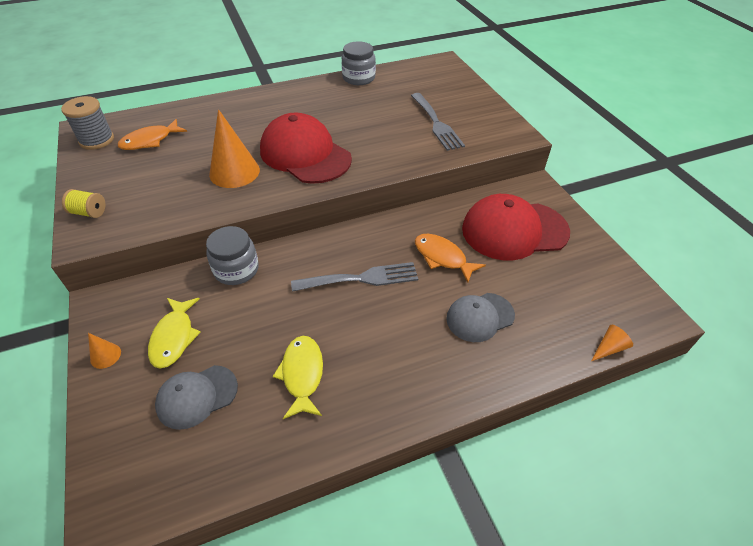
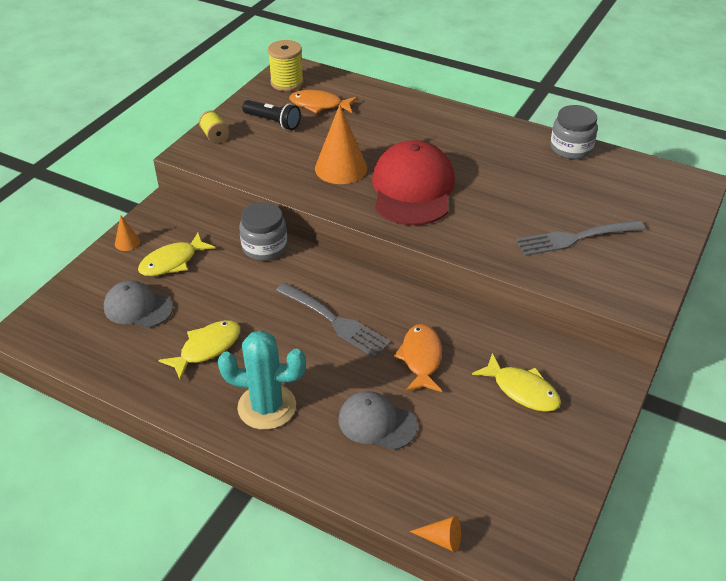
camera: 50 degrees right, 5 degrees down
(97, 140) = (287, 83): grey spool -> yellow spool
(128, 173) = (273, 122): none -> black flashlight
(405, 372) = (267, 407): none -> turquoise cactus
(436, 123) = (575, 238): grey fork -> grey fork turned 45 degrees clockwise
(514, 230) = (522, 390): red cap -> yellow fish

